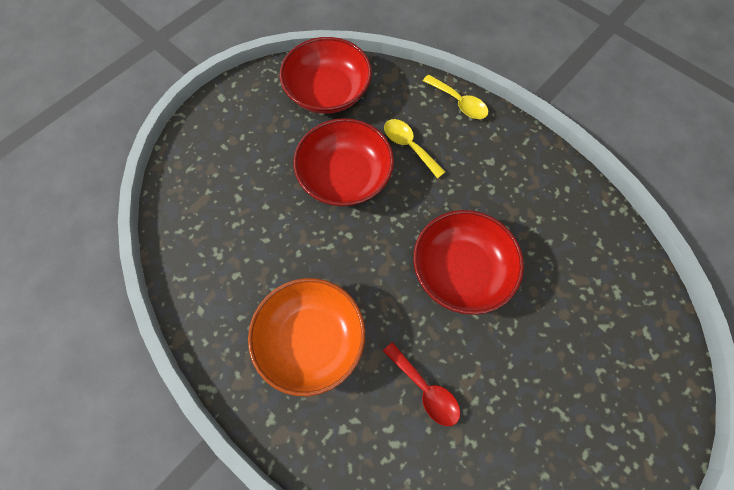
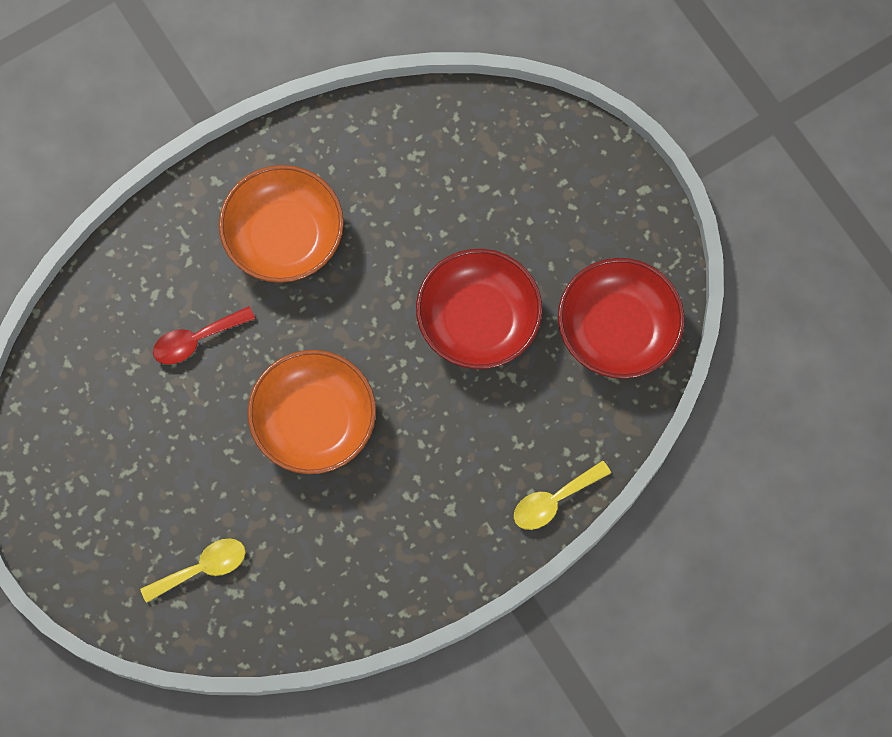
camera: 105 degrees right, 5 degrees up
(409, 146) = (501, 412): yellow spoon -> yellow spoon (202, 568)
(461, 270) = (314, 421): red bowl -> orange bowl

